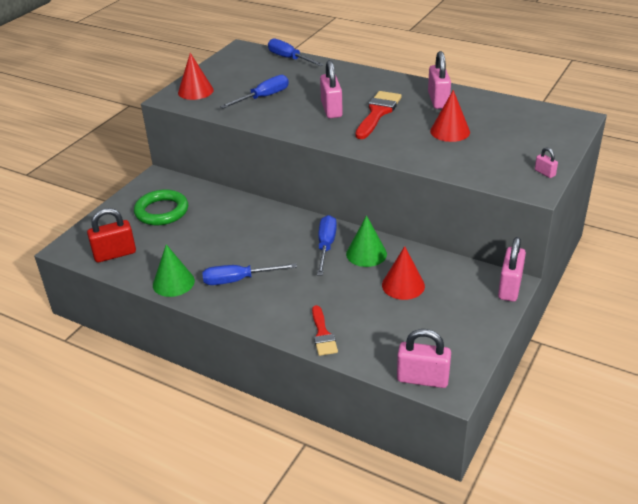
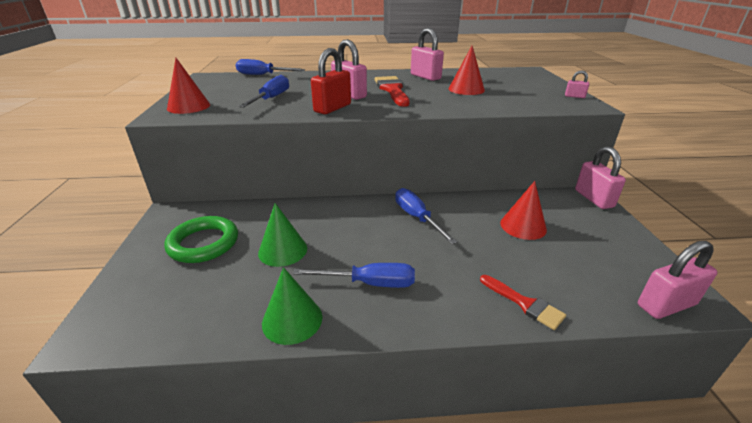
camera: 35 degrees left, 5 degrees down
(115, 254) = (174, 316): red padlock -> red padlock (332, 108)
(238, 280) = (369, 283): blue screwdriver -> blue screwdriver turned 135 degrees counterclockwise
(366, 254) = (459, 212): green cone -> green cone (282, 250)

